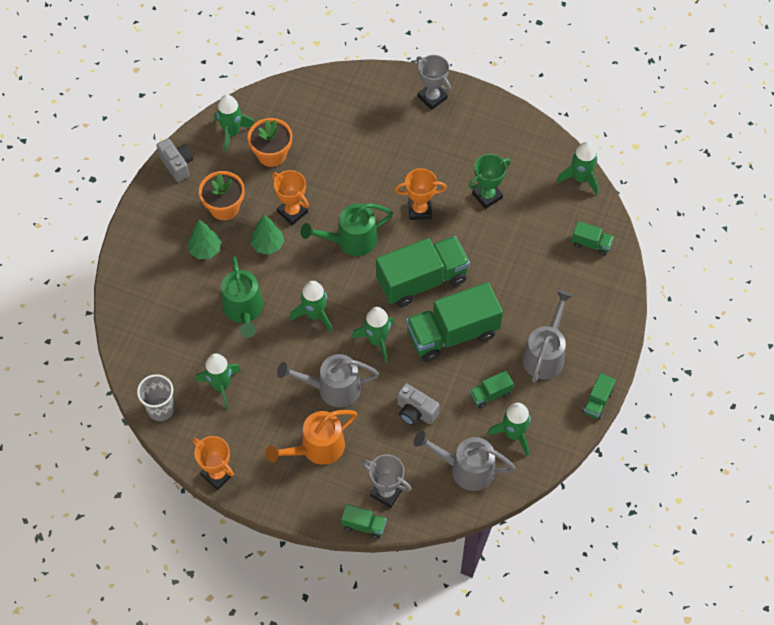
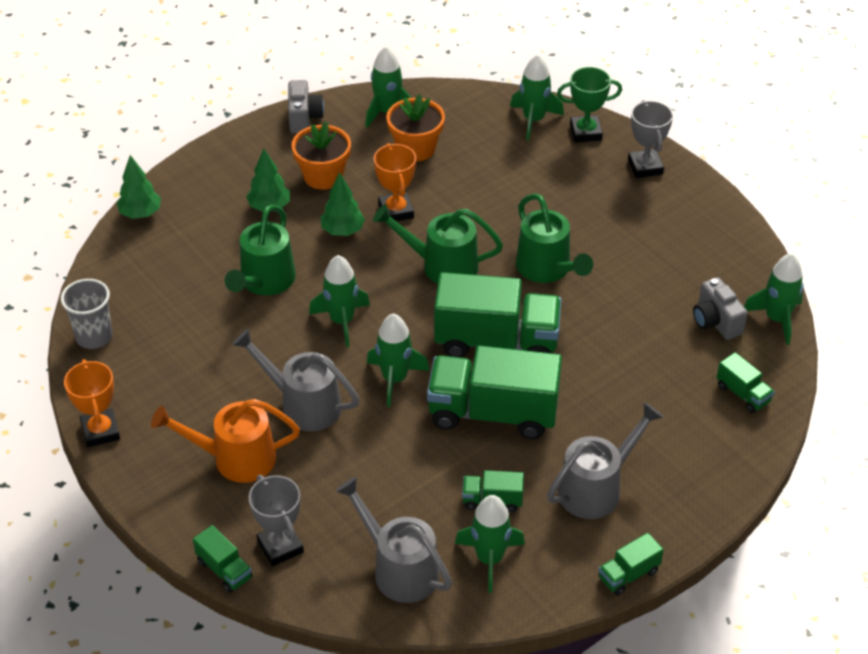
camera: 30 degrees right, 15 degrees down
(120, 299) = (140, 214): none -> green tree
(221, 386) = (178, 344): green rocket -> green rocket (533, 120)
(415, 412) = (383, 476): grey camera -> grey camera (716, 321)
(420, 210) = (547, 269): orange trophy -> green watering can
(487, 196) = (642, 289): green trophy -> green trophy (585, 132)

